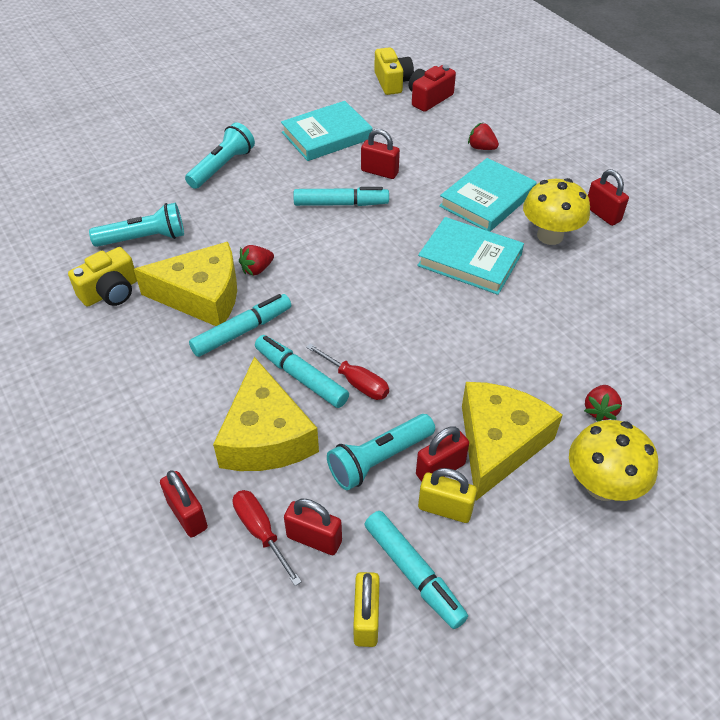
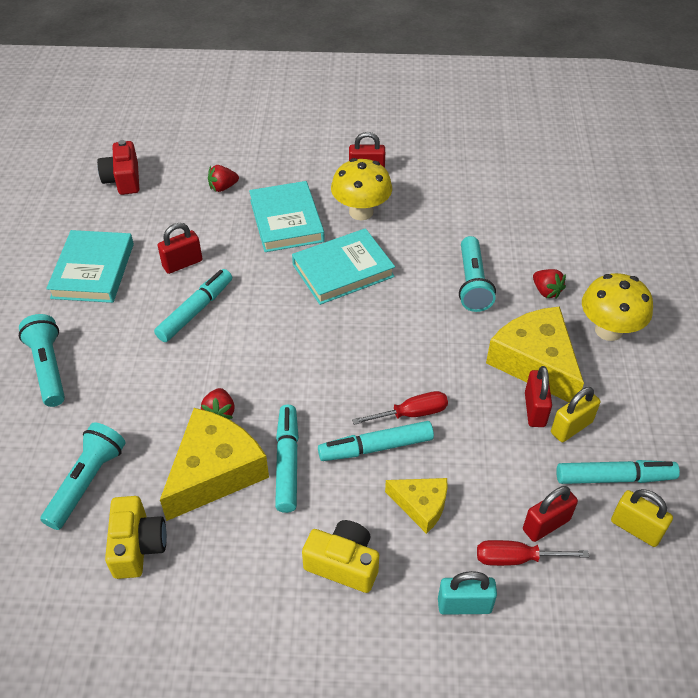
camera: 55 degrees left, 0 degrees up
(187, 515) = (464, 605): red padlock -> turquoise padlock
(265, 436) = (421, 505): yellow cheese -> yellow cheese, size x0.56
(379, 459) = (499, 441): turquoise flashlight -> turquoise flashlight (472, 283)
(392, 82) = (72, 188): yellow camera -> yellow camera (343, 564)

